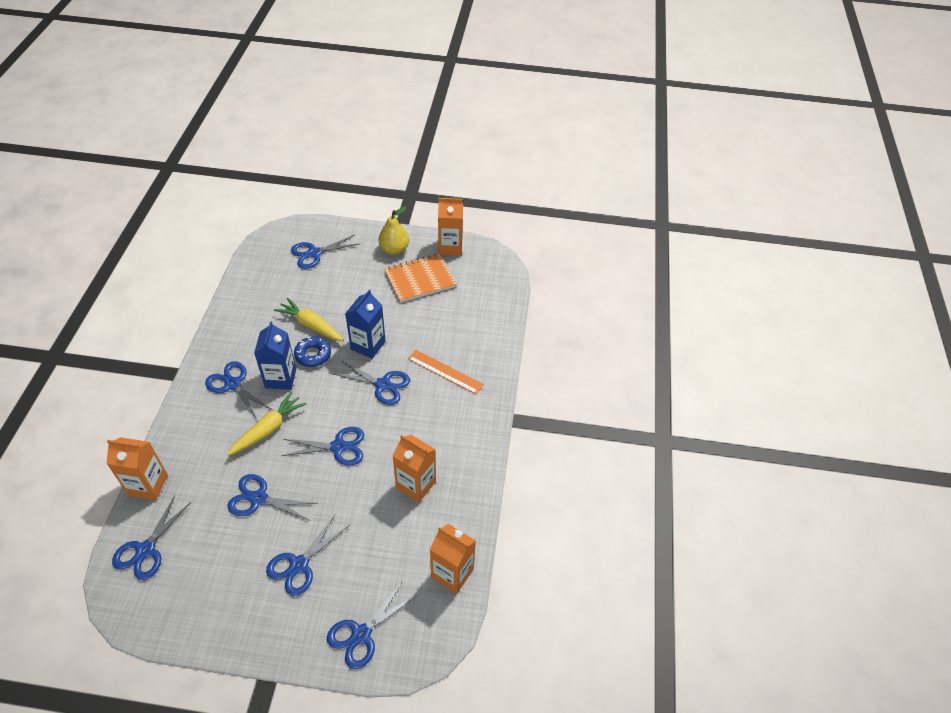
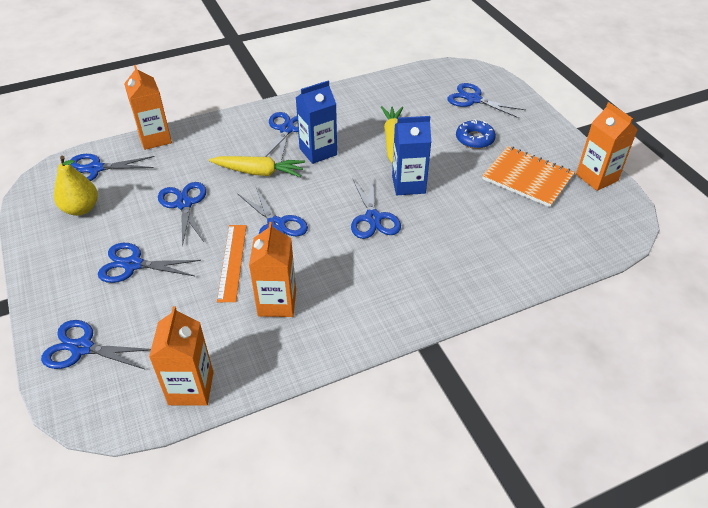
camera: 60 degrees right, 5 degrees down
(313, 355) = (362, 157): blue donut -> blue donut (474, 139)
(394, 249) = (541, 142): yellow pear -> yellow pear (81, 209)
(445, 371) = (434, 255): orange ruler -> orange ruler (232, 262)

